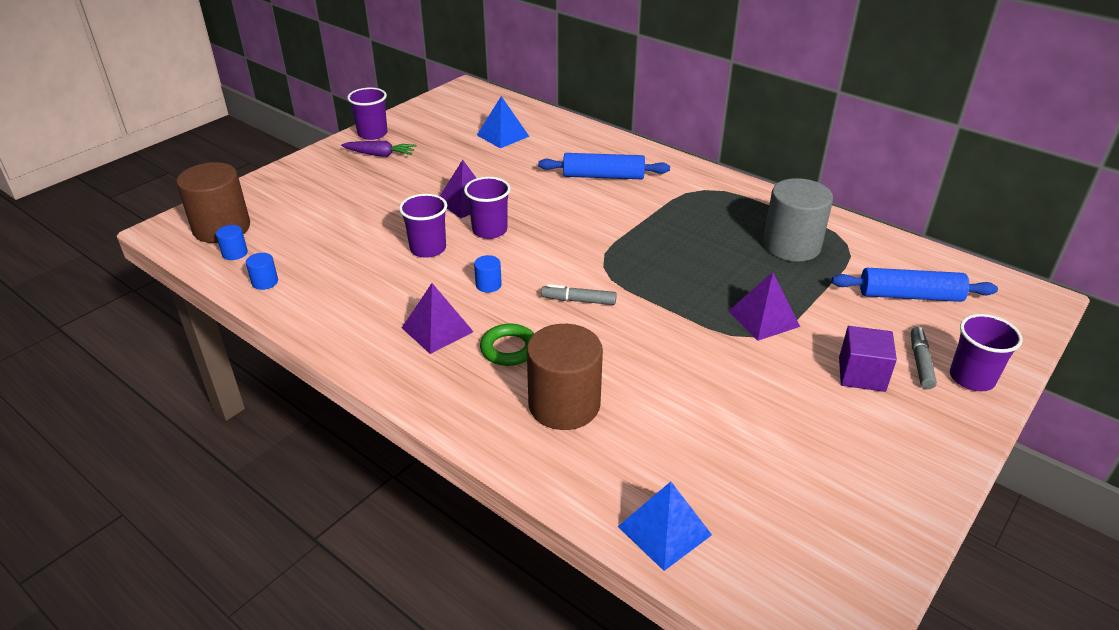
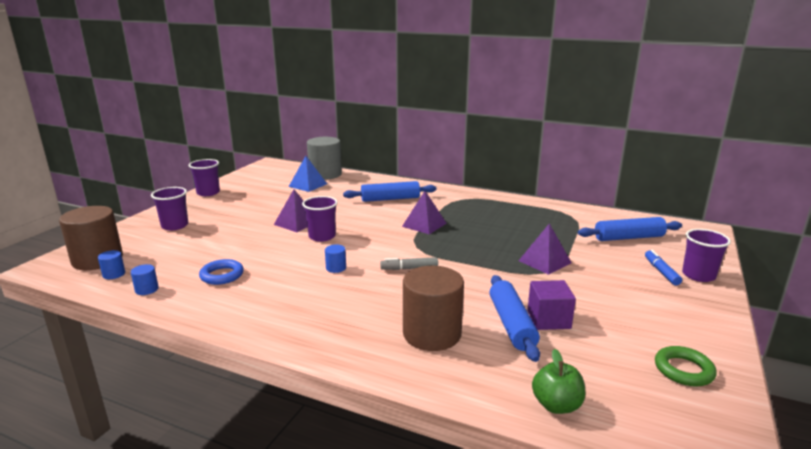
camera: 15 degrees left, 15 degrees down
(352, 274) = (222, 275): none -> blue ring
(380, 155) = (219, 203): purple carrot -> none
(428, 249) = (278, 252): purple cup -> purple cup (175, 226)
(437, 329) = (307, 301): purple pyramid -> purple pyramid (424, 224)
(509, 349) = (371, 305): green ring -> green ring (683, 370)
(664, 530) = (556, 405): blue pyramid -> green apple
(668, 409) = (511, 324): none -> blue rolling pin
(791, 246) = (537, 221): grey cylinder -> grey cylinder (325, 174)
(861, 374) = (629, 283): purple cube -> purple cube (548, 319)
(920, 362) = (661, 272): grey marker -> blue marker

